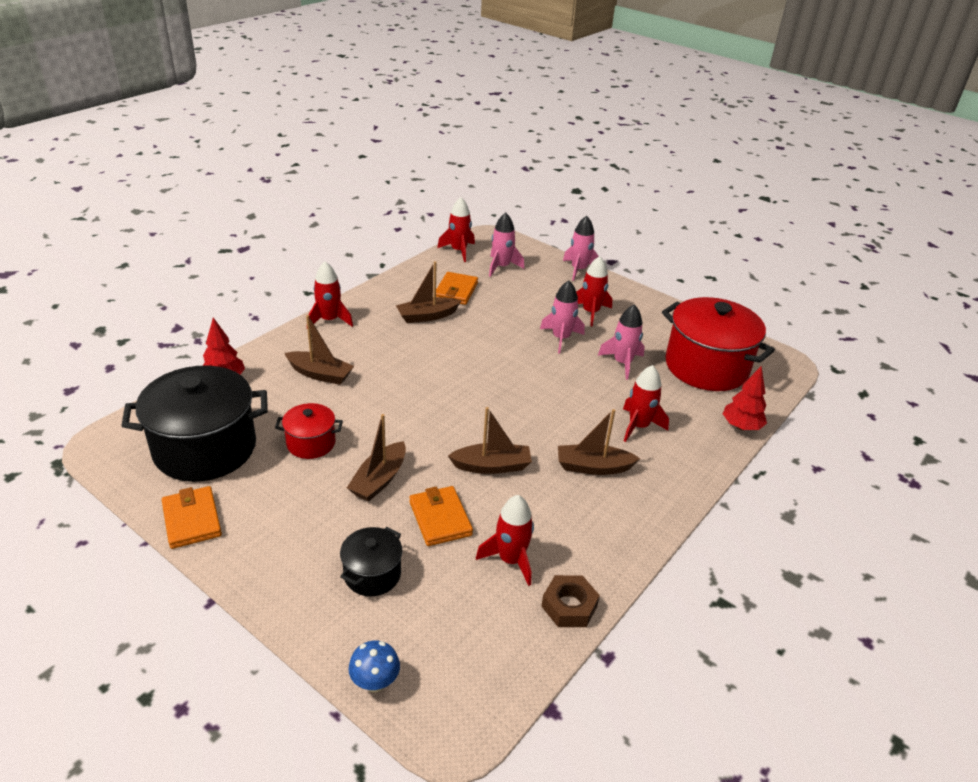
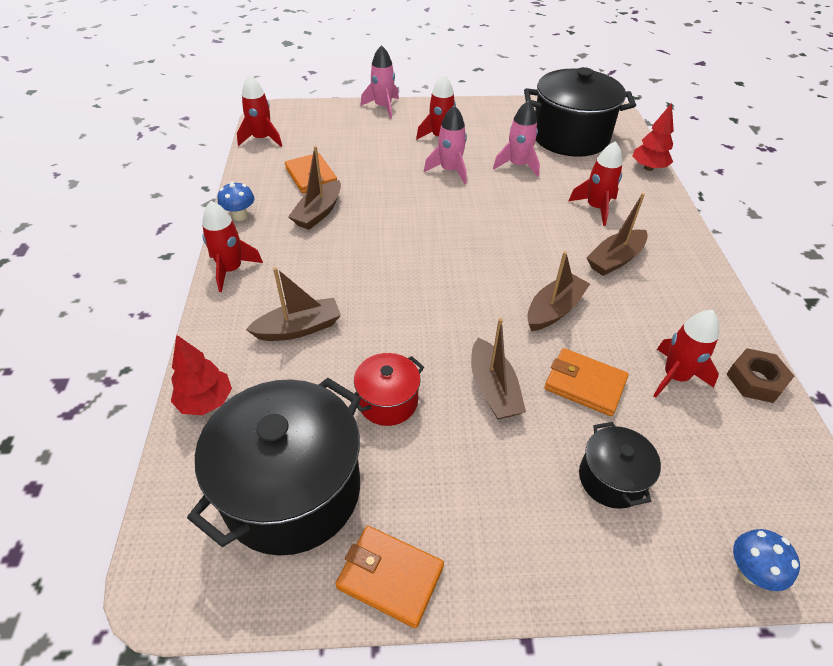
camera: 40 degrees left, 10 degrees up
(377, 292) = (240, 216): none -> blue mushroom
(501, 267) = (319, 135): pink rocket -> none
(706, 367) = (570, 137): red pot -> black pot

